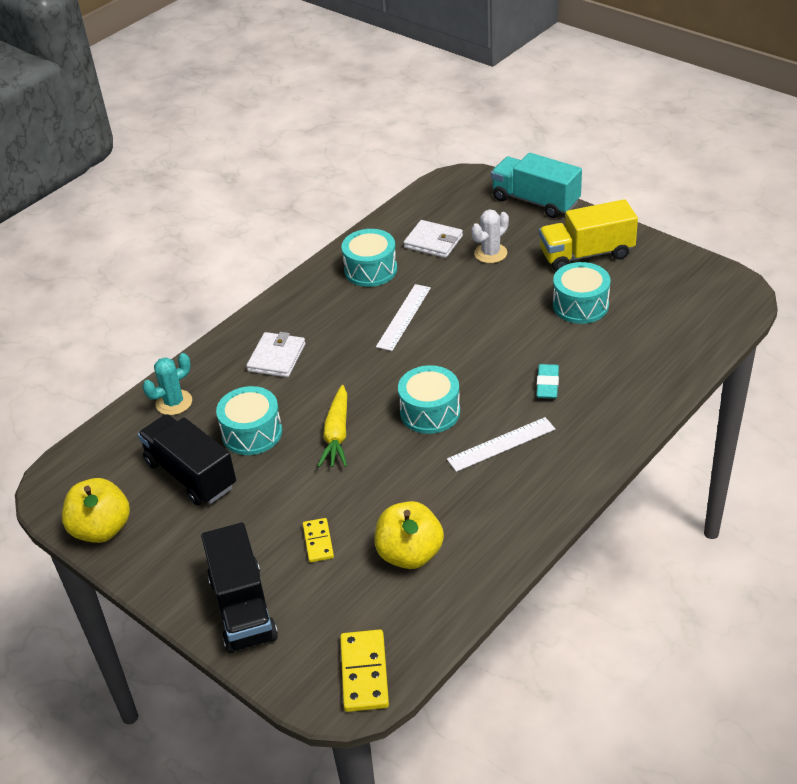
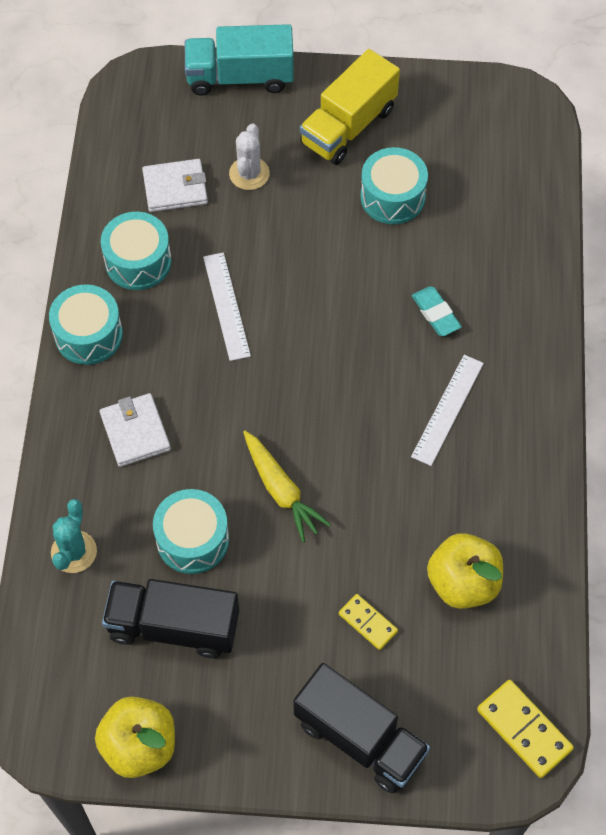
camera: 40 degrees left, 20 degrees up
(430, 412) = (350, 410): turquoise drum -> turquoise drum (88, 334)

